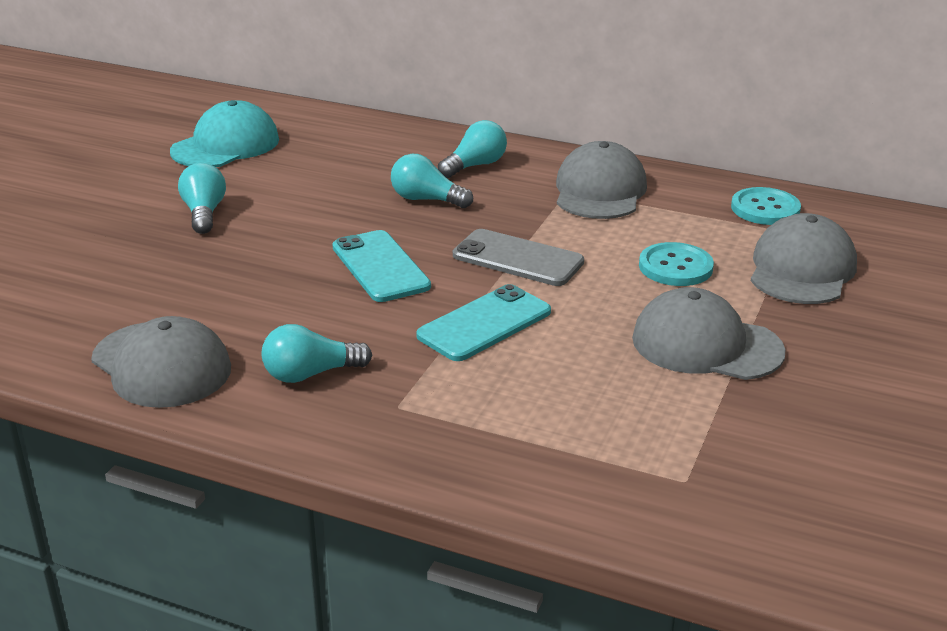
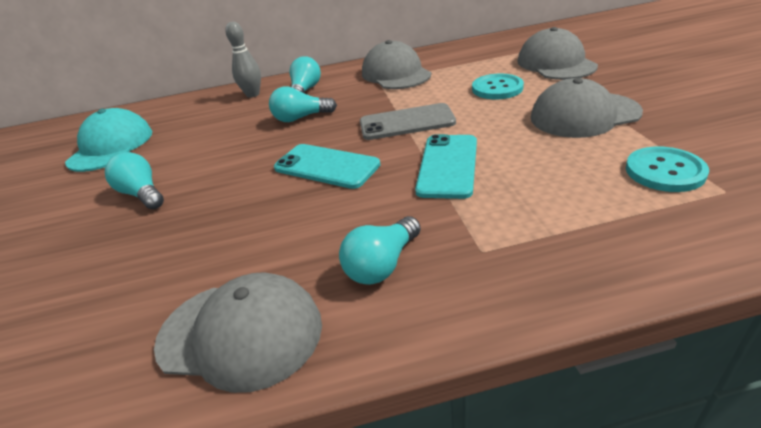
camera: 30 degrees left, 5 degrees up
(418, 144) = (253, 94): none -> grey bowling pin
(765, 209) = (490, 48): turquoise button -> turquoise button (664, 171)

